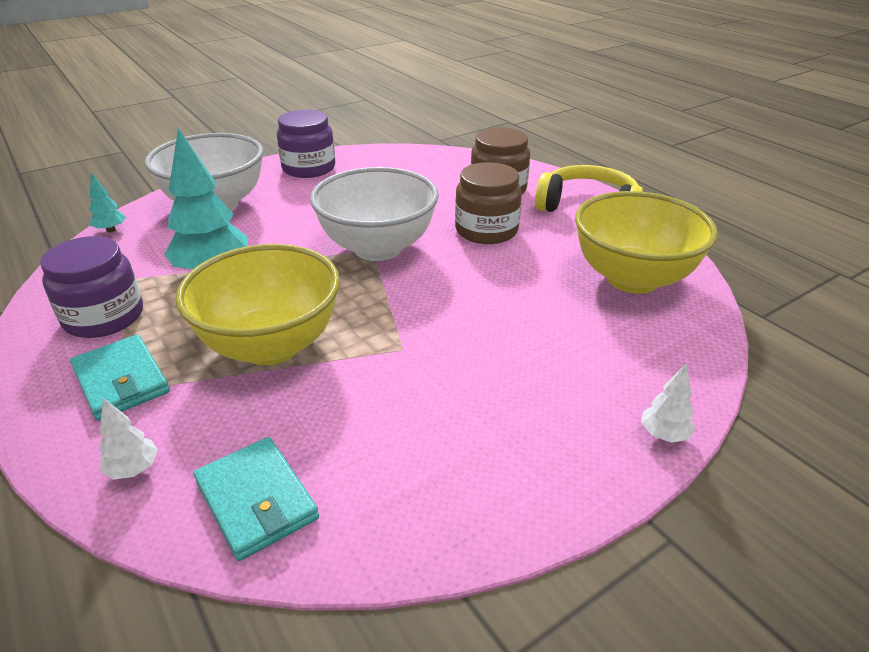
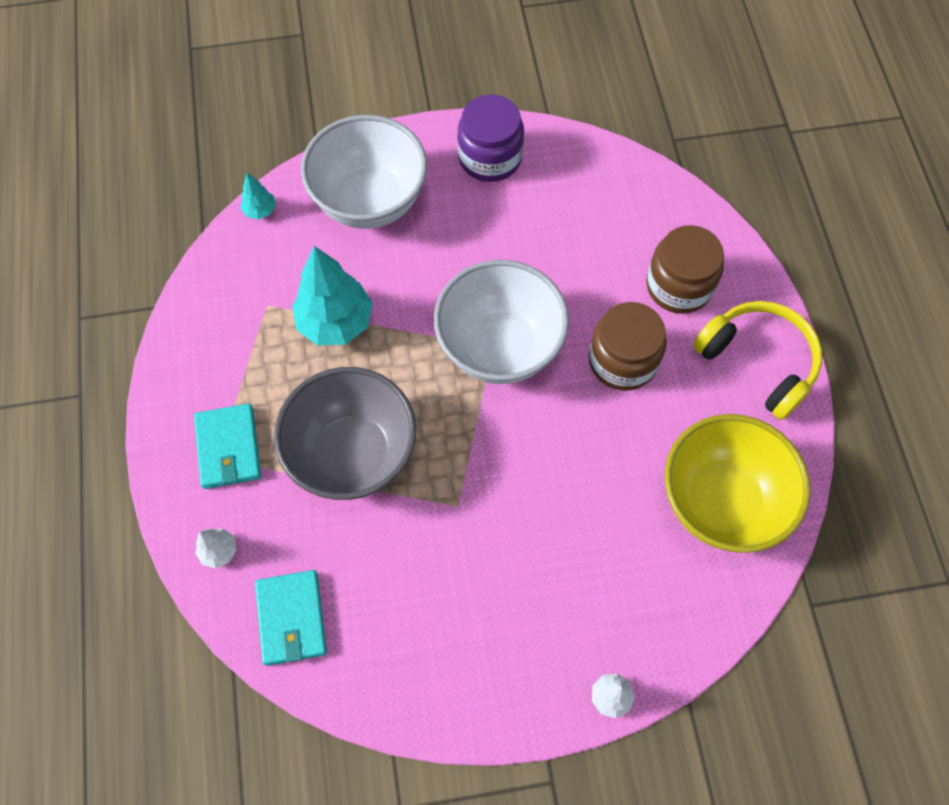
camera: 25 degrees right, 30 degrees up
(104, 317) = (230, 355): purple jar -> none
(271, 345) = (353, 454): yellow bowl -> grey bowl

